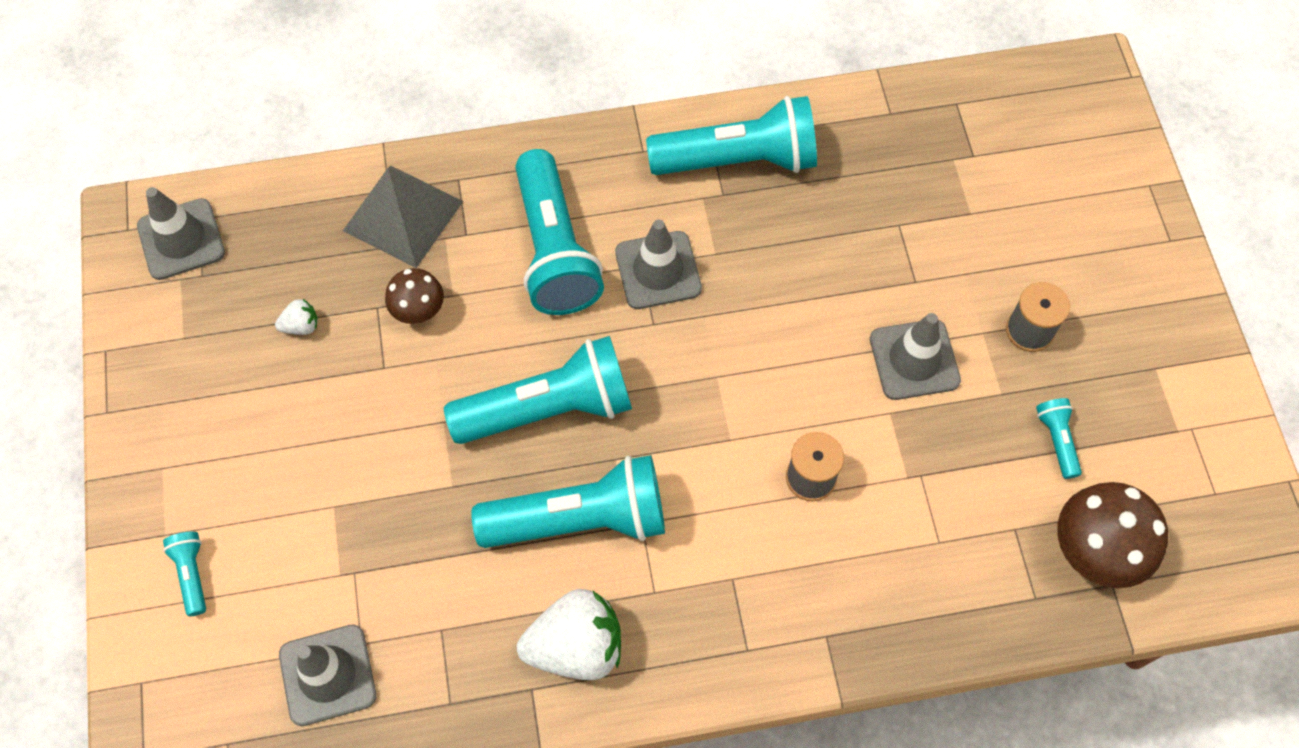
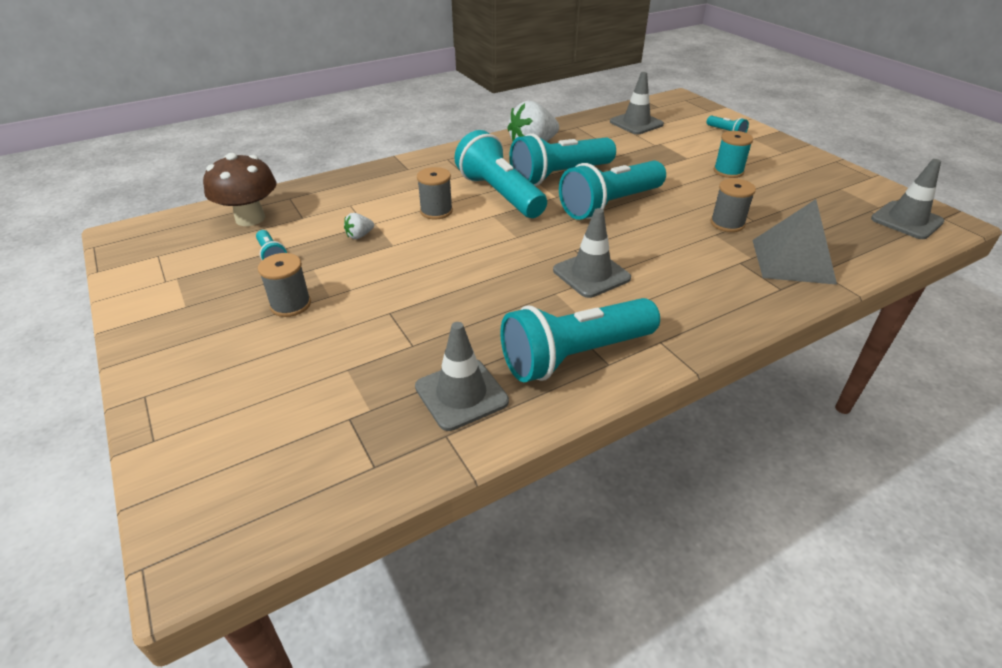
camera: 160 degrees right, 25 degrees down
(301, 326) = (785, 204): white strawberry -> white strawberry (359, 236)
(304, 439) = (728, 171): none -> turquoise spool
(419, 311) = (727, 223): brown mushroom -> grey spool
(554, 250) = (672, 268): turquoise flashlight -> turquoise flashlight (500, 194)
(914, 360) = (381, 271): grey traffic cone -> grey traffic cone (461, 394)

